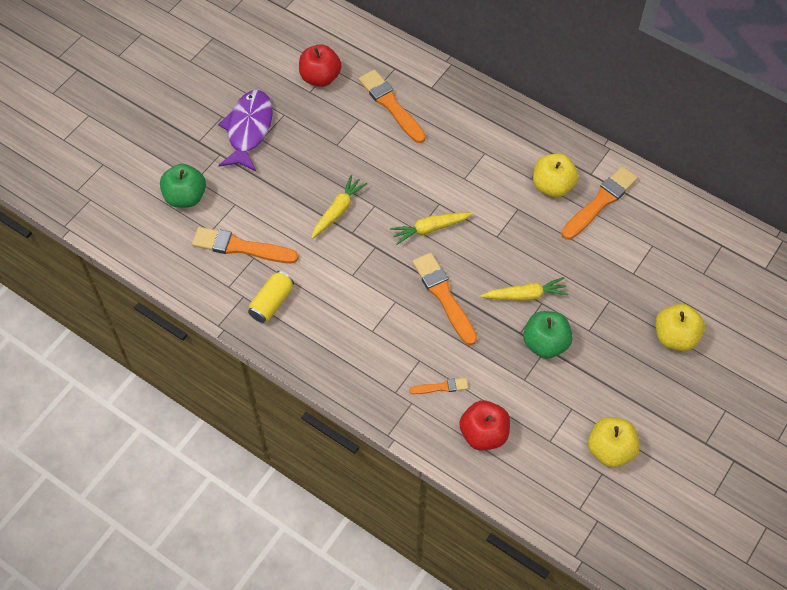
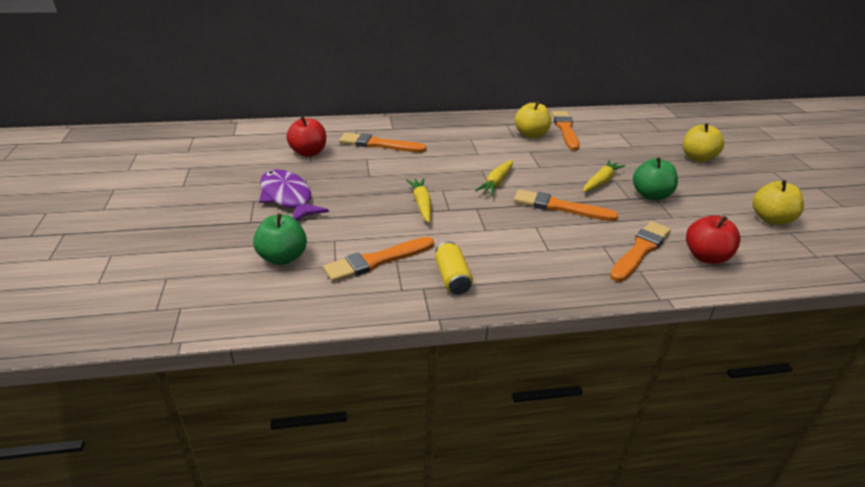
camera: 45 degrees left, 25 degrees down
(441, 387) = (640, 250): orange brush -> orange brush, size x1.93

